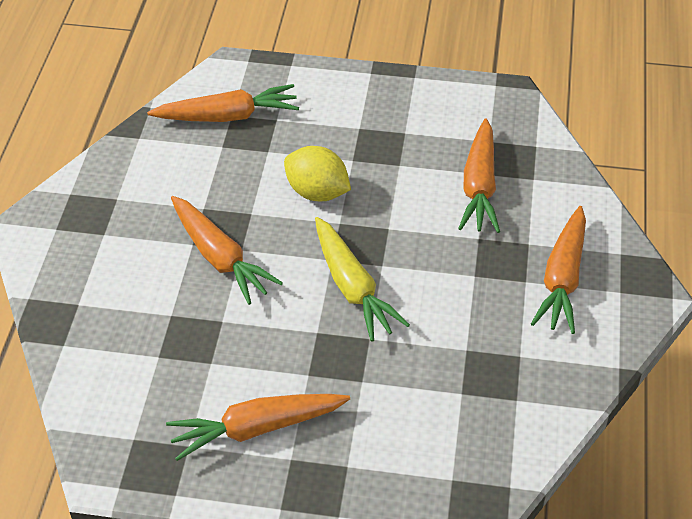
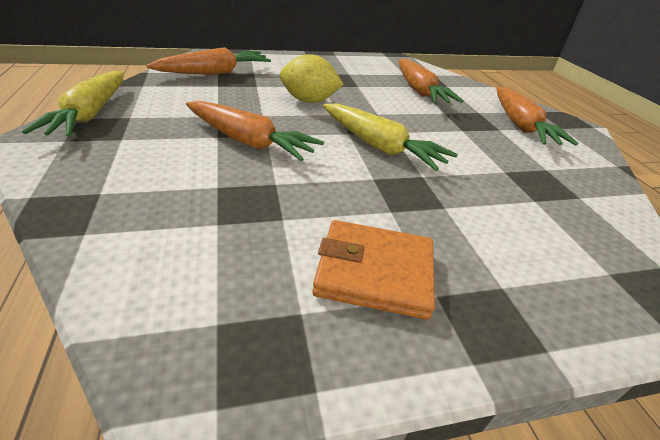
camera: 25 degrees left, 10 degrees down
(81, 190) = (90, 114): none -> yellow carrot
(256, 429) = (374, 272): orange carrot -> orange wallet

